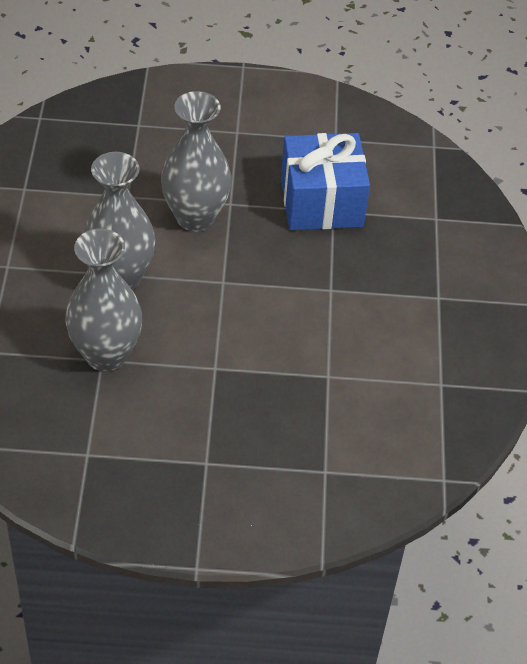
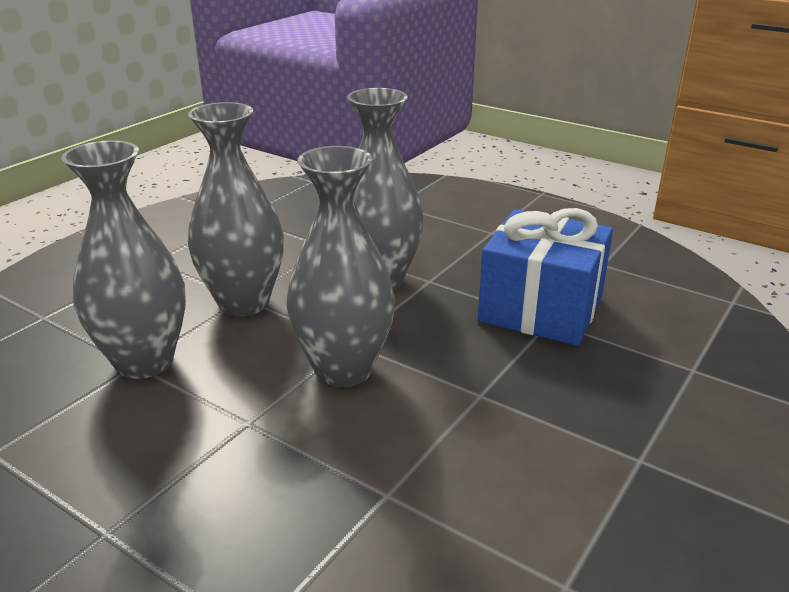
camera: 35 degrees right, 20 degrees down
(237, 306) = (343, 369): none -> grey vase

